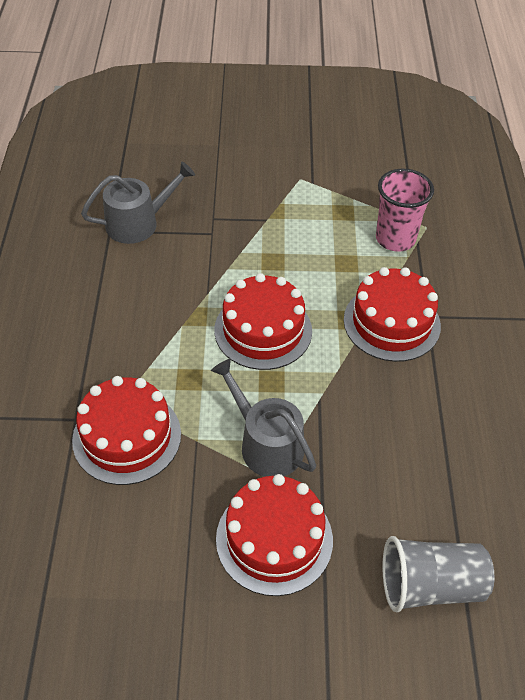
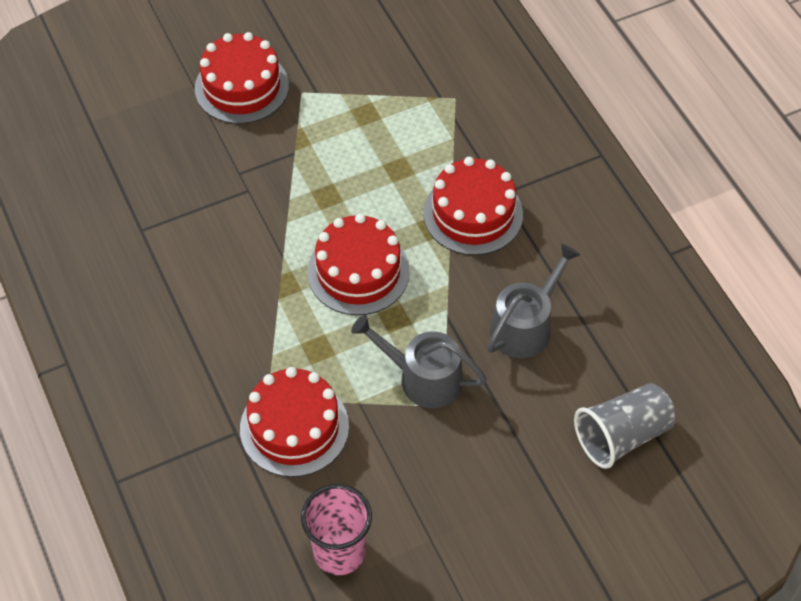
camera: 25 degrees left, 5 degrees up
(138, 223) = (165, 209): grey watering can -> grey watering can (525, 326)
(274, 539) = (476, 457): red cake -> red cake (242, 87)
(395, 239) = (432, 123): pink cup -> pink cup (339, 552)

